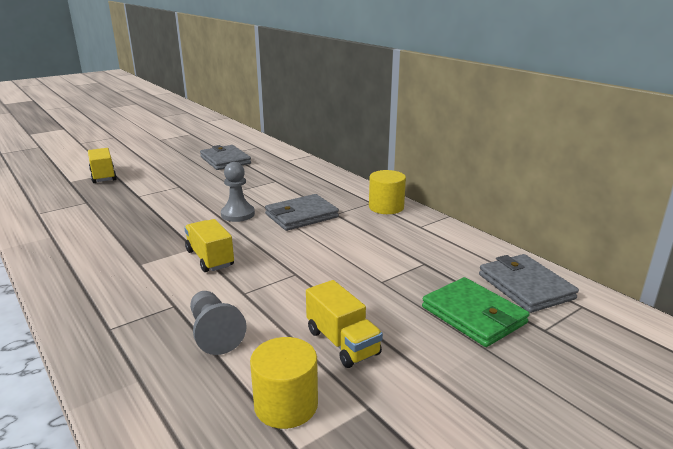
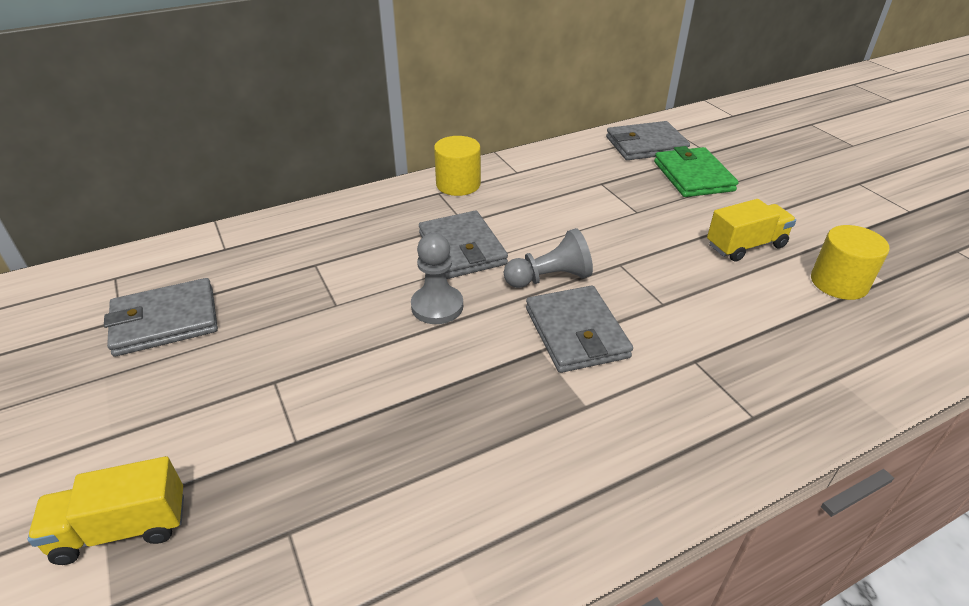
camera: 80 degrees left, 15 degrees up
(210, 258) = (576, 333): yellow truck -> grey wallet
(214, 333) = (746, 325): grey pawn -> grey pawn (549, 278)
(473, 315) = (693, 176): green wallet -> green wallet turned 75 degrees counterclockwise

